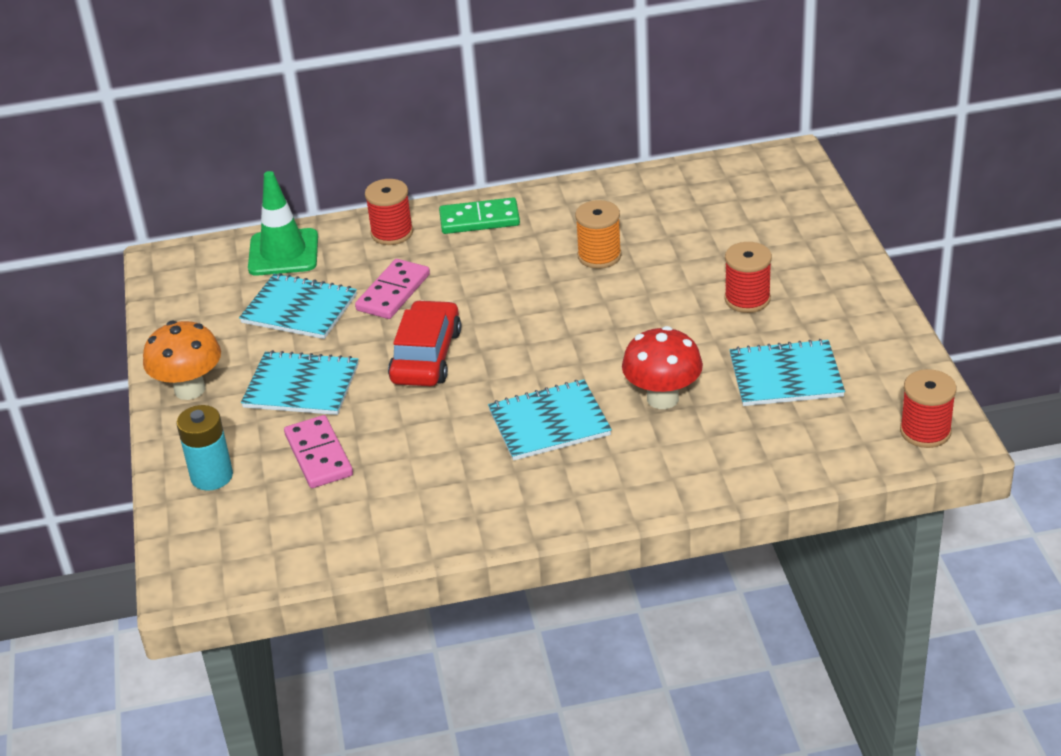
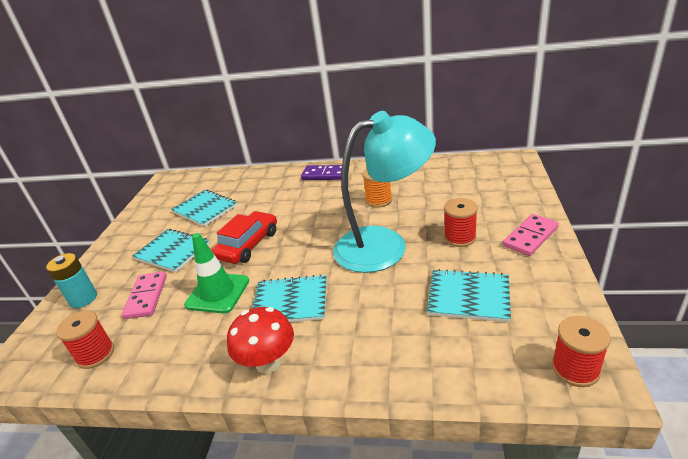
camera: 20 degrees right, 5 degrees down
(189, 389) = (120, 244): orange mushroom -> none
(283, 253) = (220, 181): green traffic cone -> green traffic cone (217, 293)
(392, 233) = (277, 177): red spool -> red spool (96, 354)
(393, 292) = (256, 206): pink domino -> pink domino (530, 237)
(479, 220) = (325, 175): green domino -> purple domino
(643, 325) = (384, 244): none -> turquoise lamp
(662, 398) = (373, 298): red mushroom -> red mushroom (268, 362)

